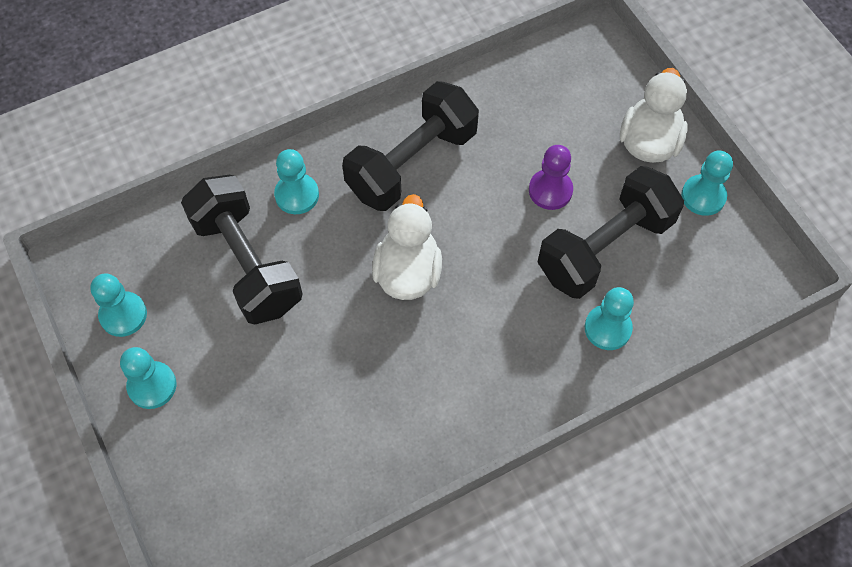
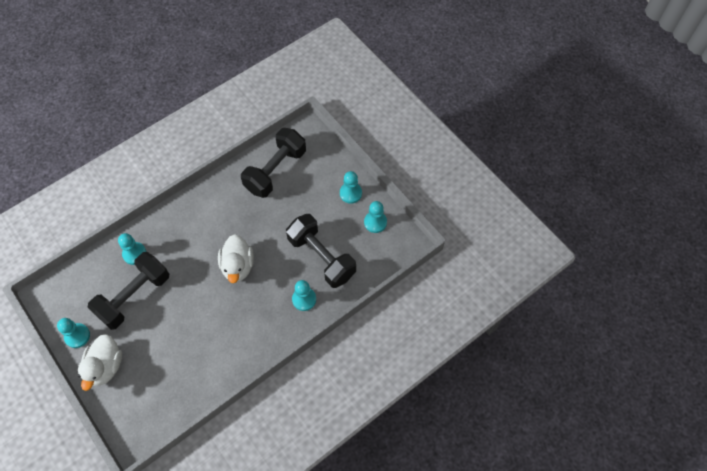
camera: 170 degrees right, 0 degrees up
(412, 163) = (243, 329): black dumbbell -> black dumbbell (275, 171)
(550, 190) = (164, 325): purple pawn -> none

